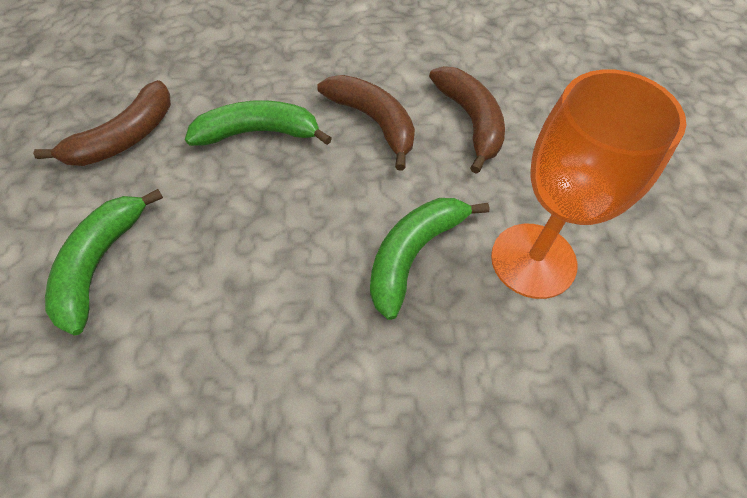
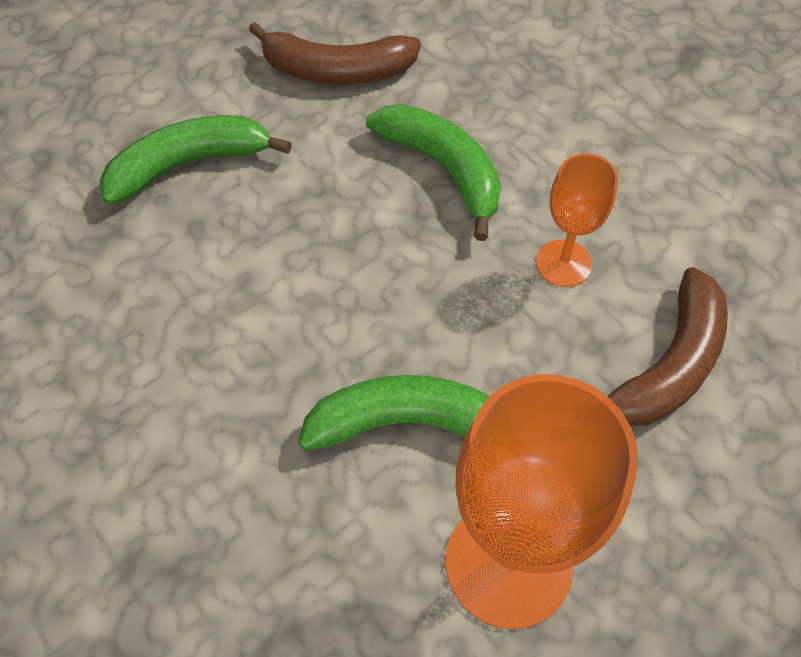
camera: 55 degrees right, 0 degrees up
(373, 121) = (563, 263): brown banana -> orange goblet

